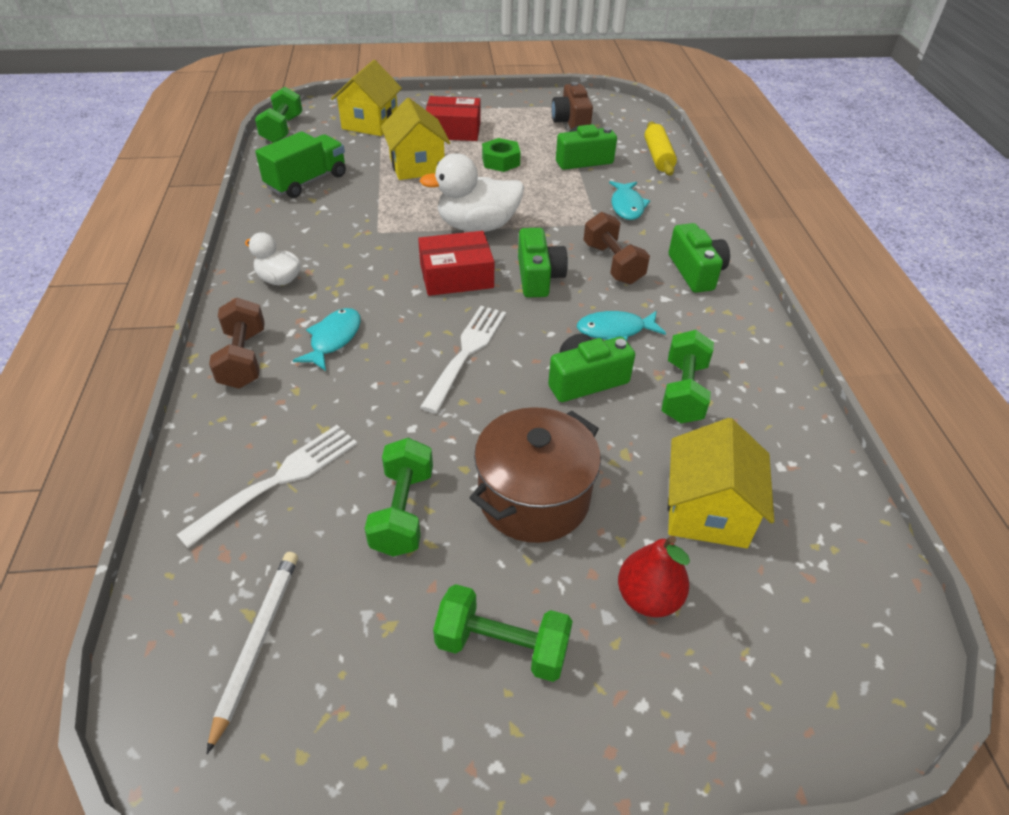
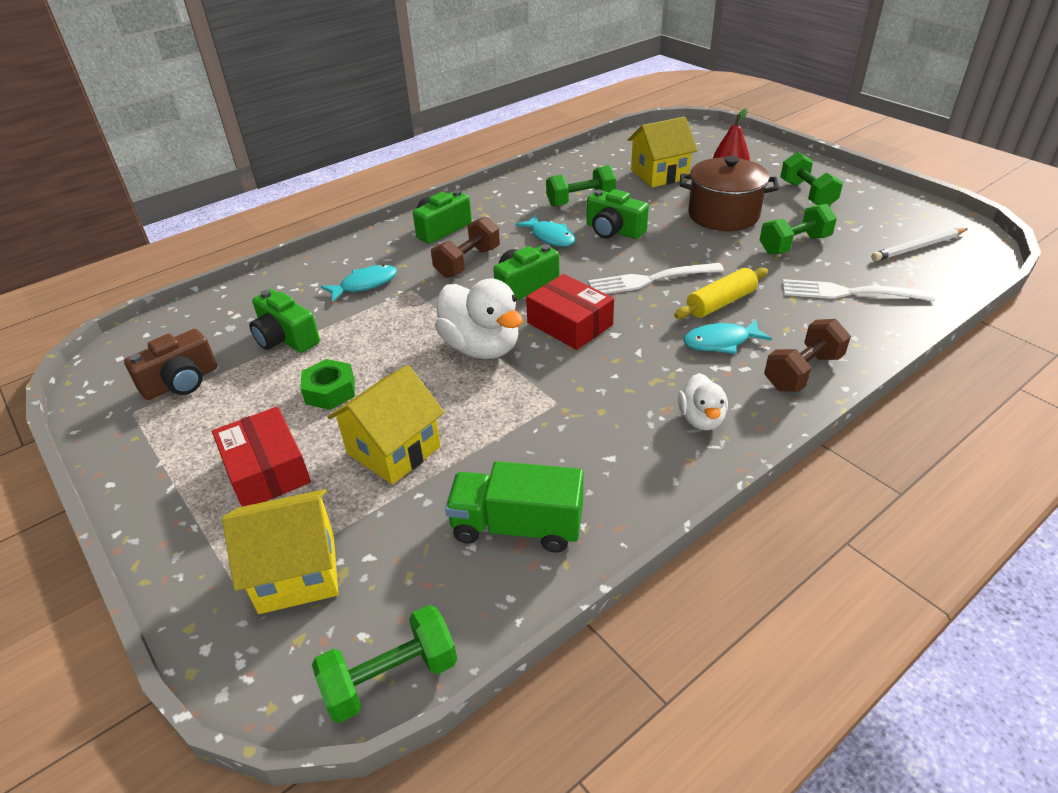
camera: 120 degrees left, 5 degrees down
(658, 157) = (244, 298): yellow rolling pin -> yellow rolling pin (720, 303)

